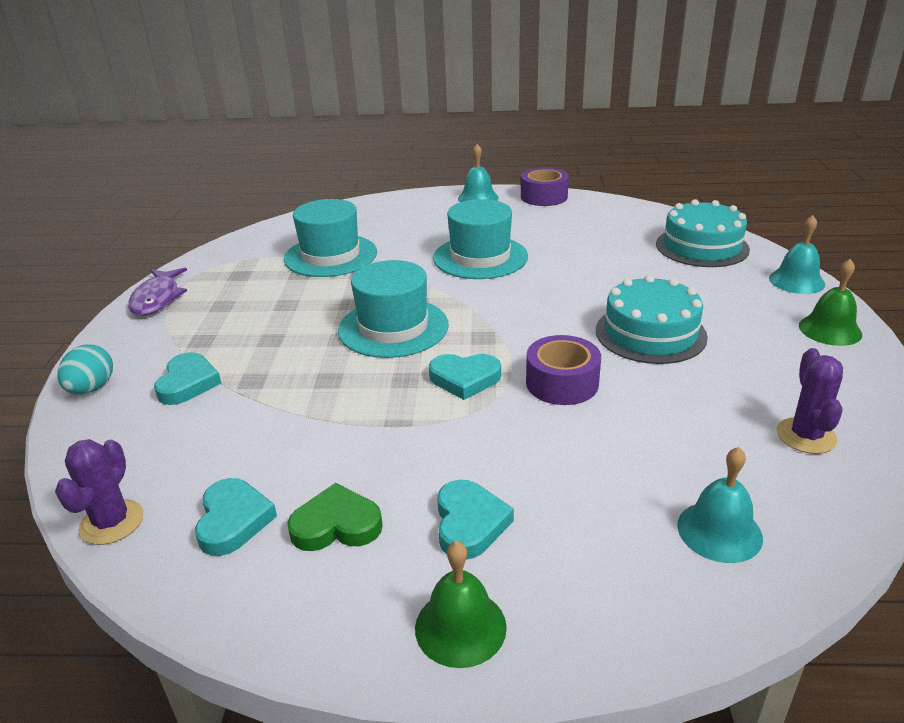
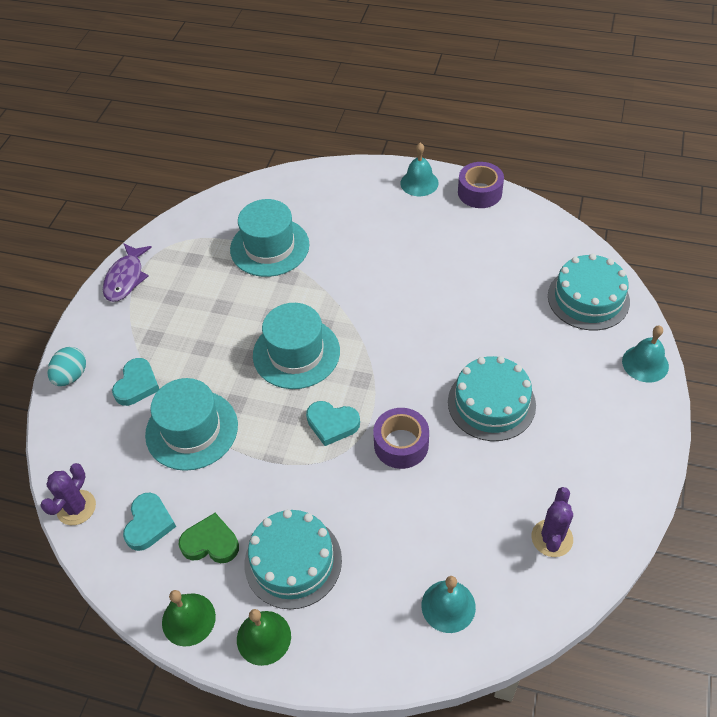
camera: 15 degrees right, 20 degrees up
(469, 523) = (293, 561): turquoise heart -> turquoise cake
(480, 257) = (392, 275): turquoise hat -> turquoise hat (192, 430)
(830, 330) = (637, 430): green bell -> green bell (188, 619)

